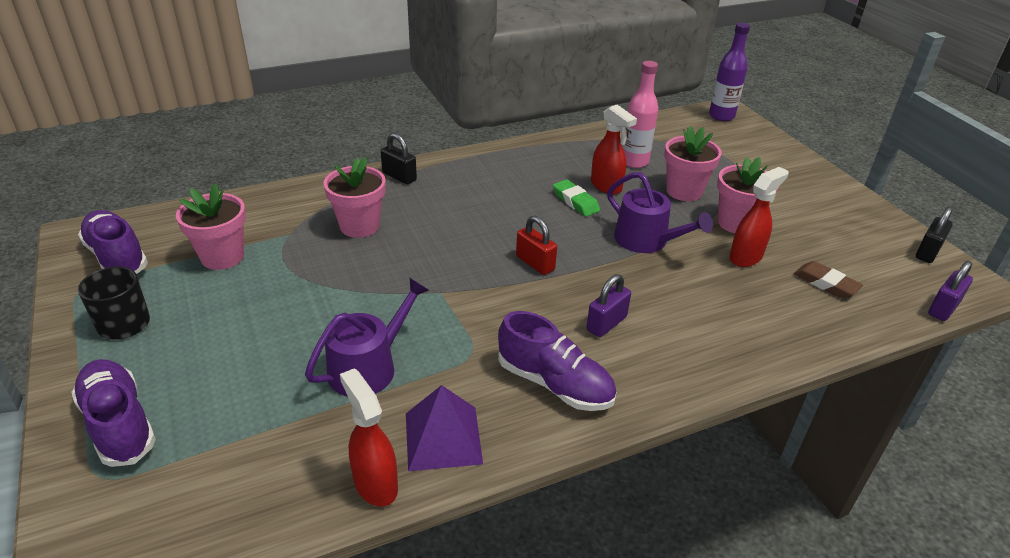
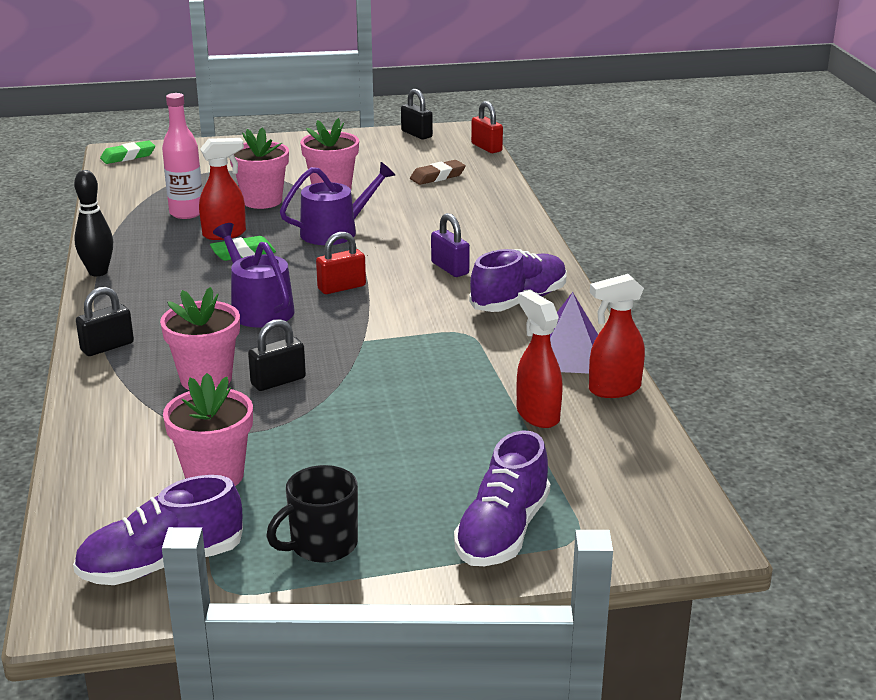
camera: 75 degrees left, 10 degrees down
(119, 424) = (502, 532): purple shoe -> purple shoe turned 45 degrees counterclockwise
(361, 259) = (278, 381): none -> black padlock
(369, 367) = (465, 385): purple watering can -> purple watering can (258, 308)
(511, 148) = (98, 272): none -> black bowling pin
(721, 116) = (128, 156): purple bottle -> green eraser
(746, 257) = (385, 197): red spray bottle -> red spray bottle (537, 415)
(943, 308) = (486, 147): purple padlock -> red padlock

